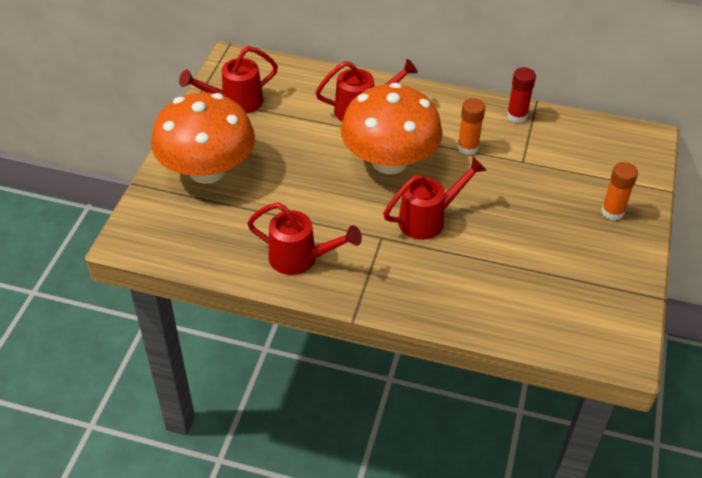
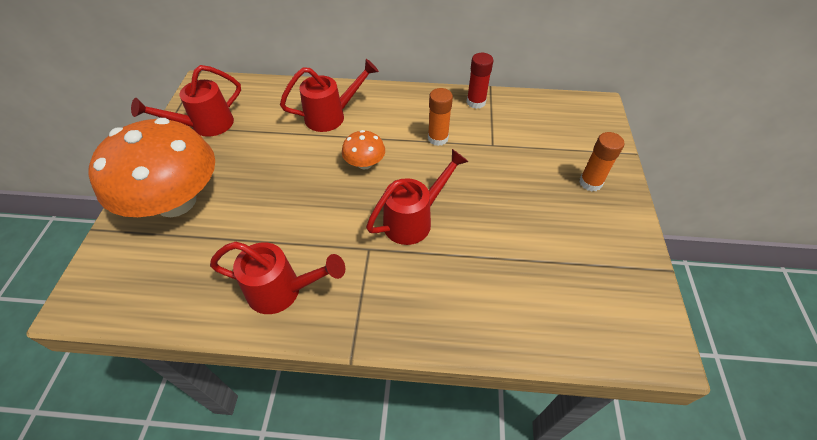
camera: 10 degrees left, 5 degrees up
(389, 161) = (364, 163): orange mushroom -> orange mushroom, size x0.43

